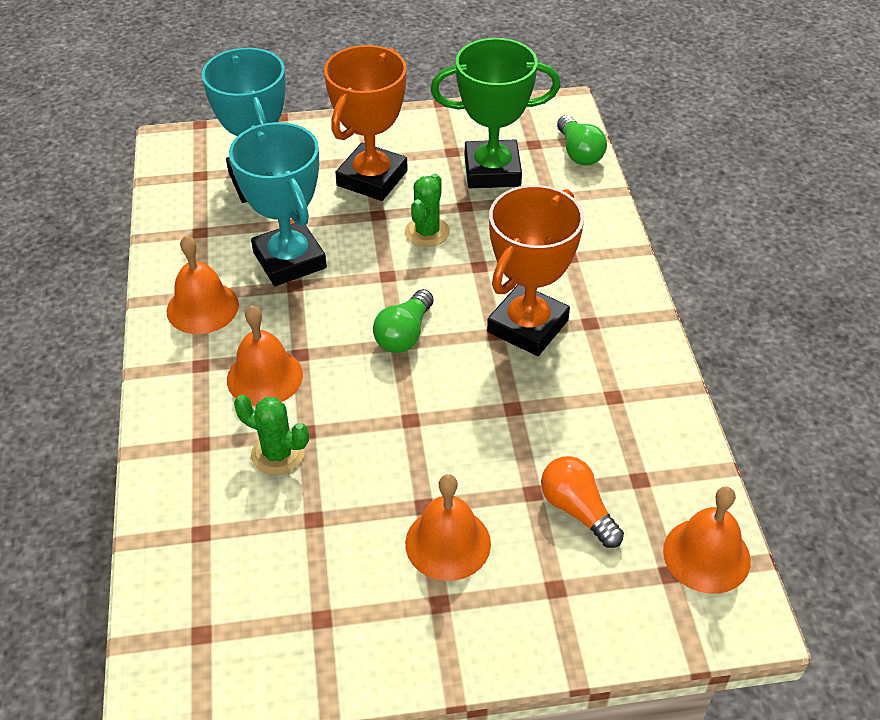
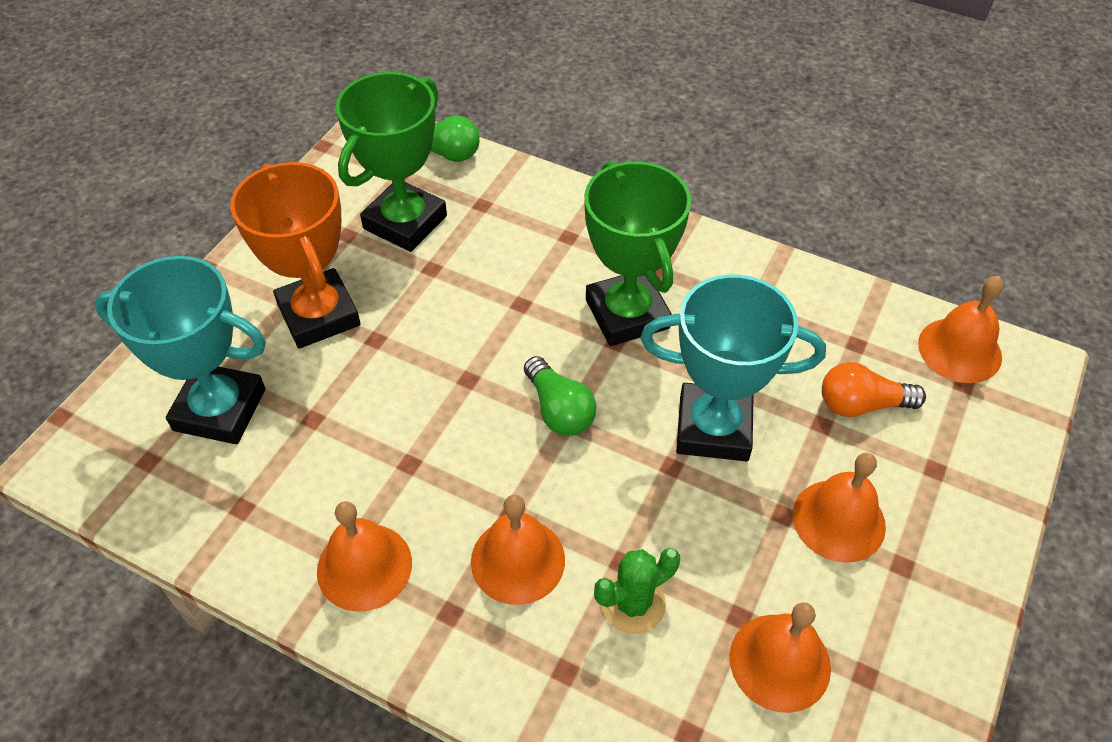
camera: 55 degrees left, 5 degrees up
(289, 260) = (368, 448): turquoise trophy -> turquoise trophy (713, 428)
(294, 560) = (780, 662): none -> orange bell
(427, 232) = (439, 316): green cactus -> none
(527, 326) = (627, 314): orange trophy -> green trophy

